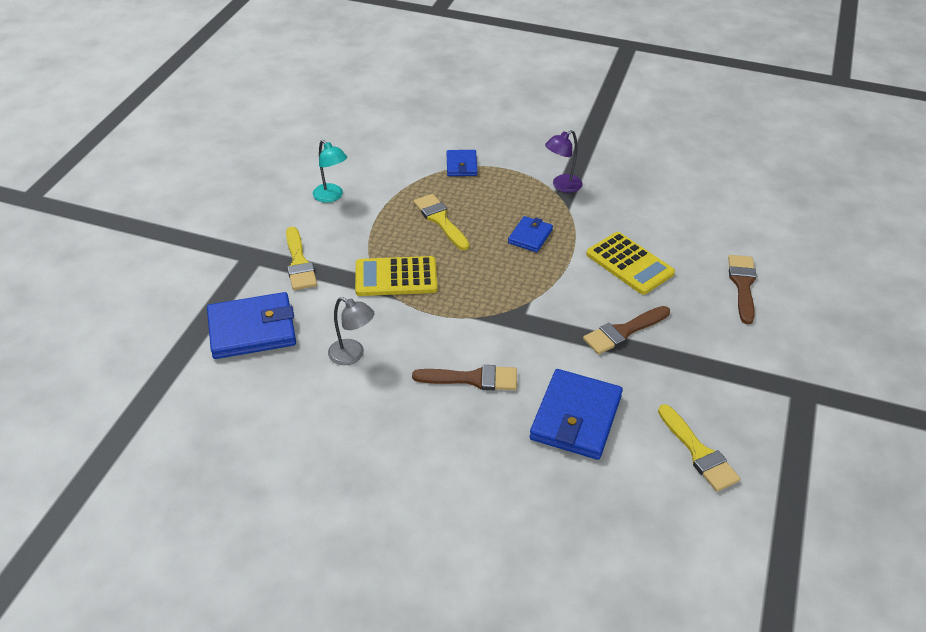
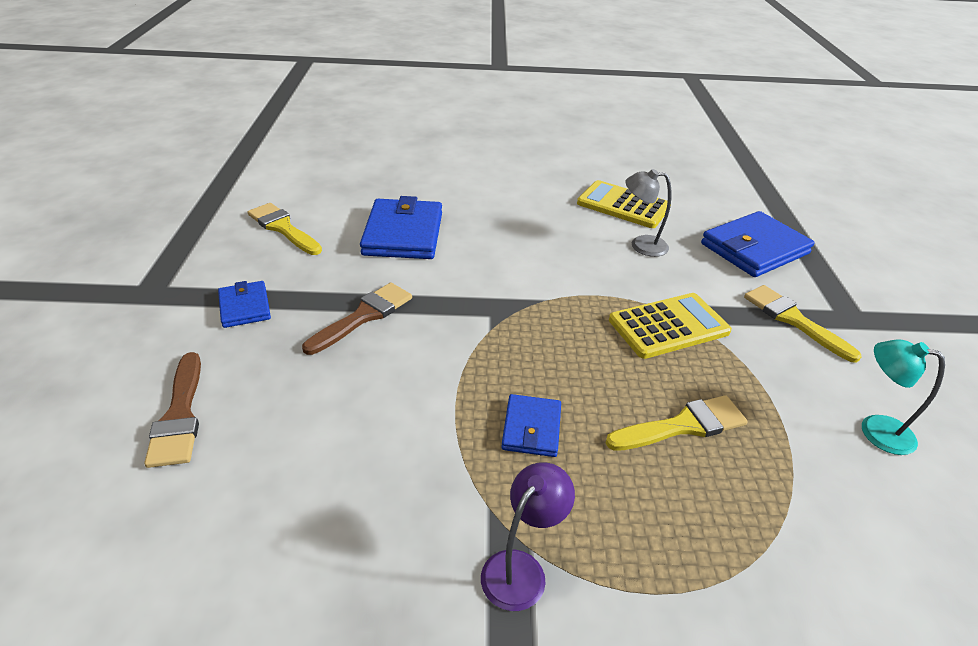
camera: 160 degrees right, 5 degrees down
(440, 220) = (683, 426): yellow brush -> yellow brush turned 60 degrees counterclockwise
(461, 165) = (746, 573): blue wallet -> blue wallet (245, 307)
(472, 379) = (514, 246): brown brush -> none
(629, 264) = (362, 413): yellow calculator -> yellow calculator (623, 205)

